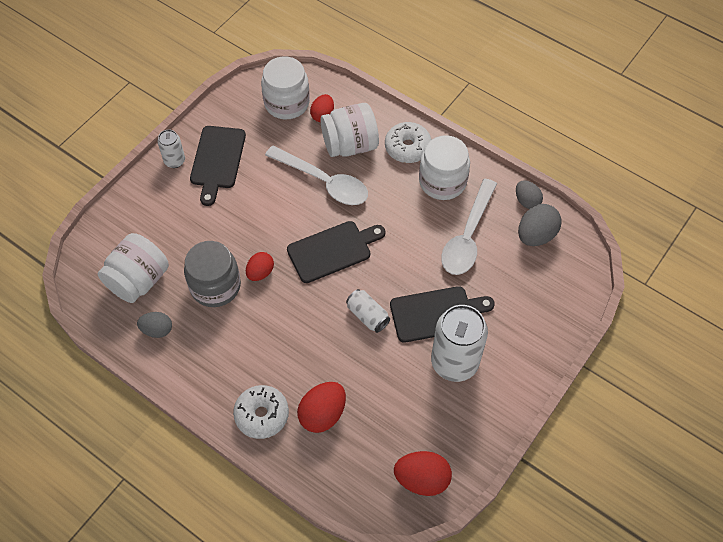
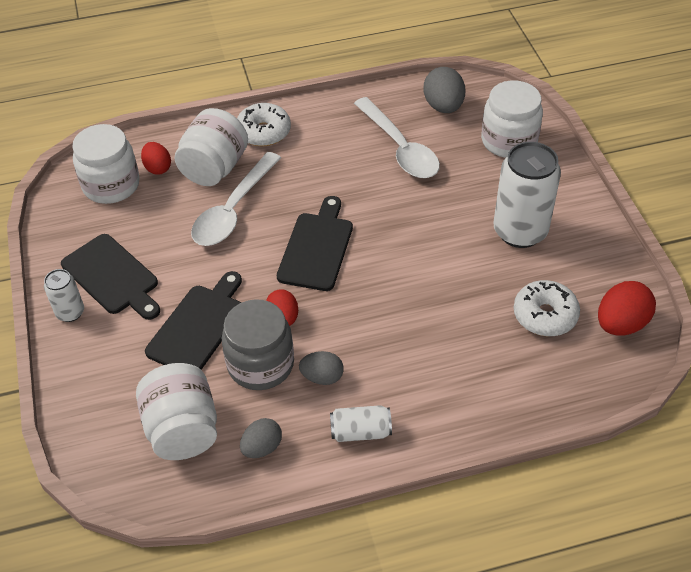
camera: 50 degrees left, 10 degrees down
(262, 415) = (448, 411): white donut -> white donut (545, 315)
(322, 414) = (490, 360): red egg -> none
(324, 182) = (233, 210): white spoon -> white spoon turned 135 degrees clockwise
(367, 316) = (414, 263): white can -> white can (360, 432)
(436, 313) = (458, 214): black cutting board -> black cutting board (198, 326)
(442, 182) = (326, 131): white jar -> white jar (509, 141)
(527, 201) = (404, 92): grey egg -> grey egg (322, 377)

